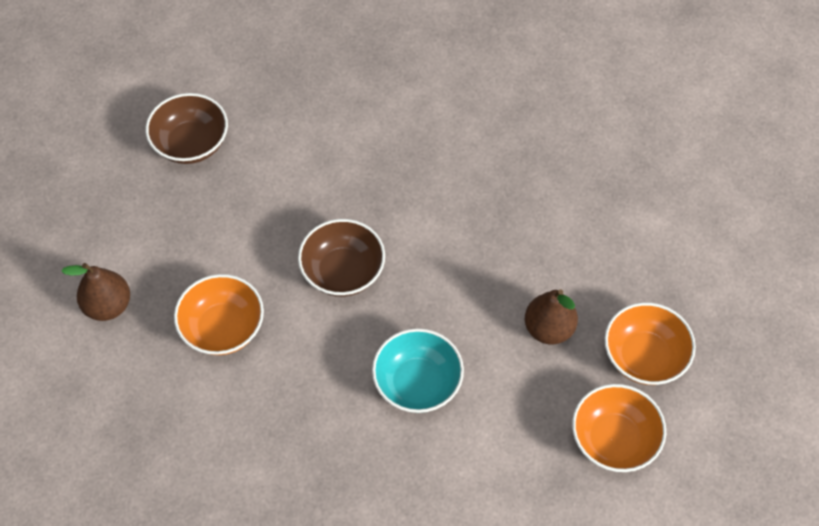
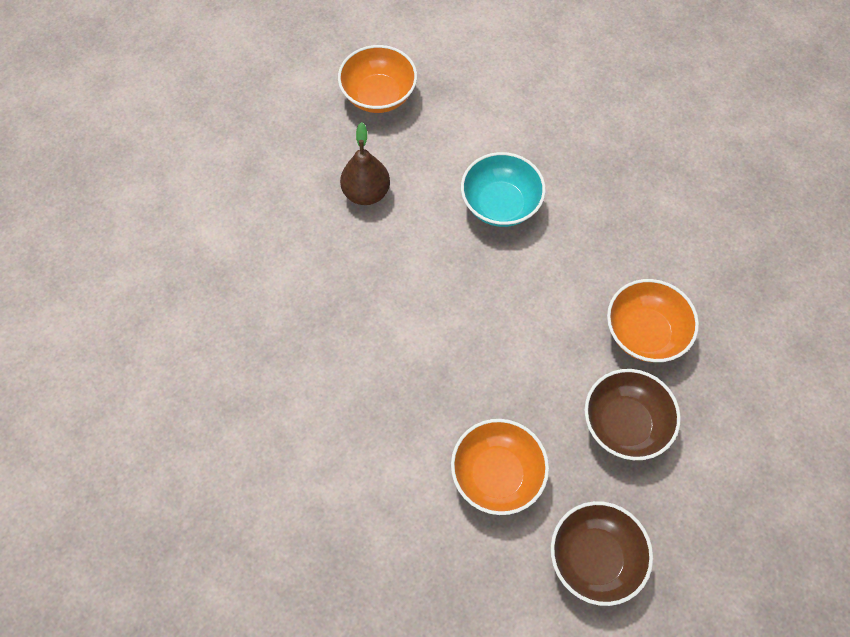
camera: 150 degrees left, 5 degrees up
(108, 306) = (747, 410): brown pear -> none
(343, 272) = (509, 329): brown bowl -> brown bowl (624, 424)
(644, 357) = (309, 137): orange bowl -> orange bowl (497, 474)

